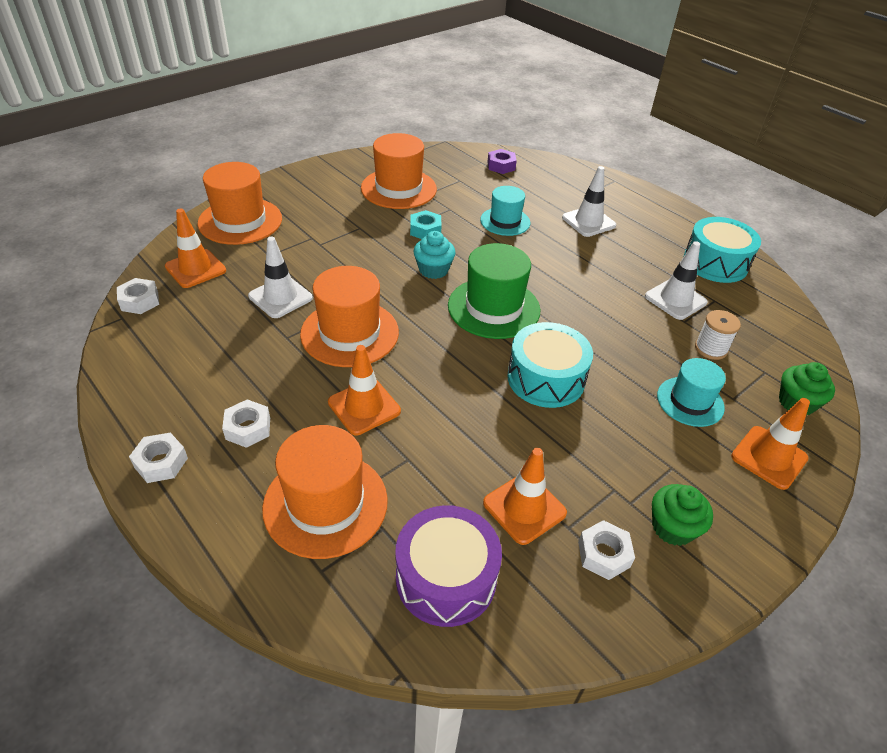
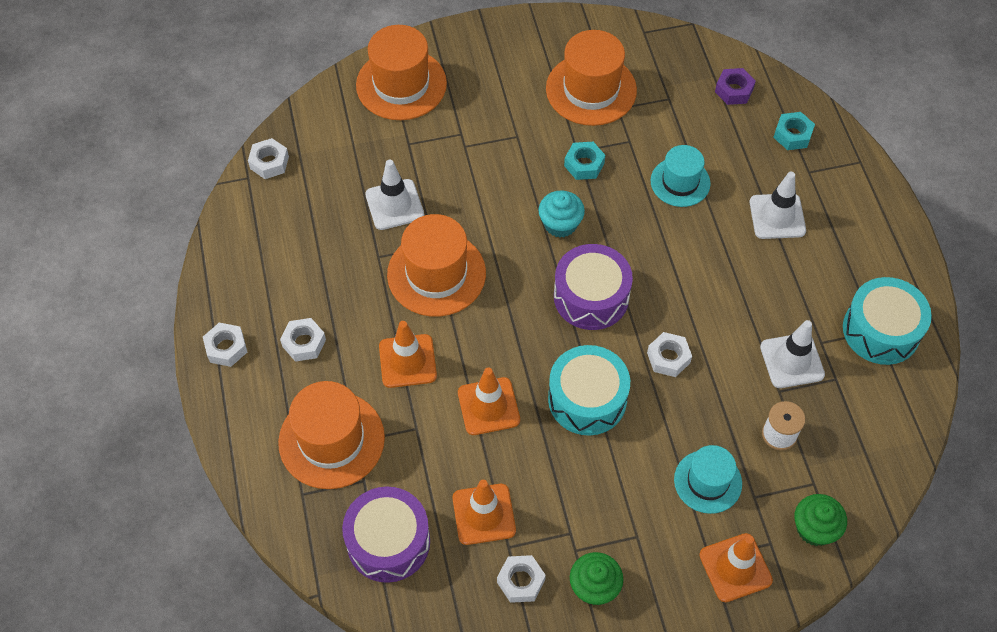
camera: 30 degrees right, 15 degrees up
(195, 269) = (333, 138): orange traffic cone -> orange traffic cone (488, 406)
(494, 308) = (591, 297): green hat -> purple drum
(559, 178) = (792, 135): none -> turquoise nut
(586, 327) = (668, 358): none -> white nut

